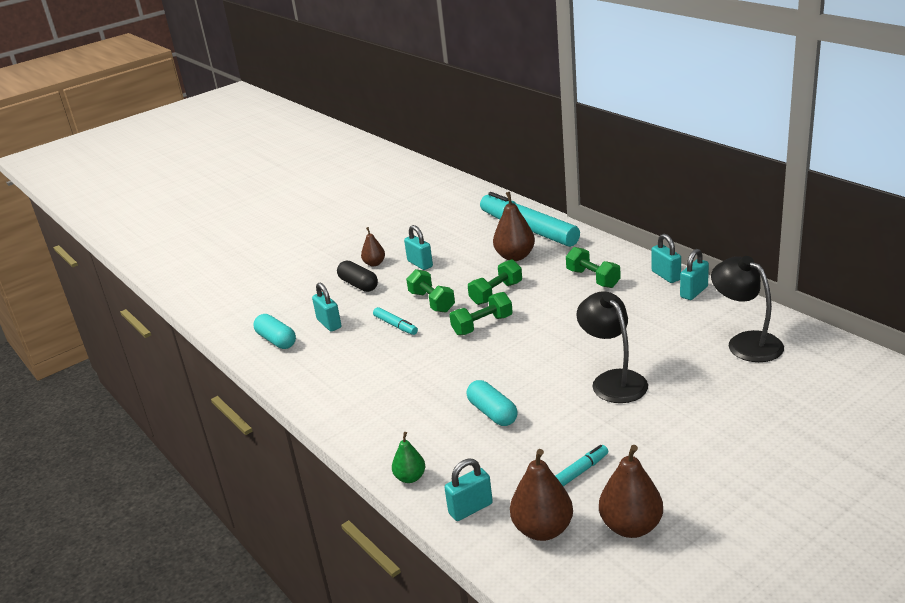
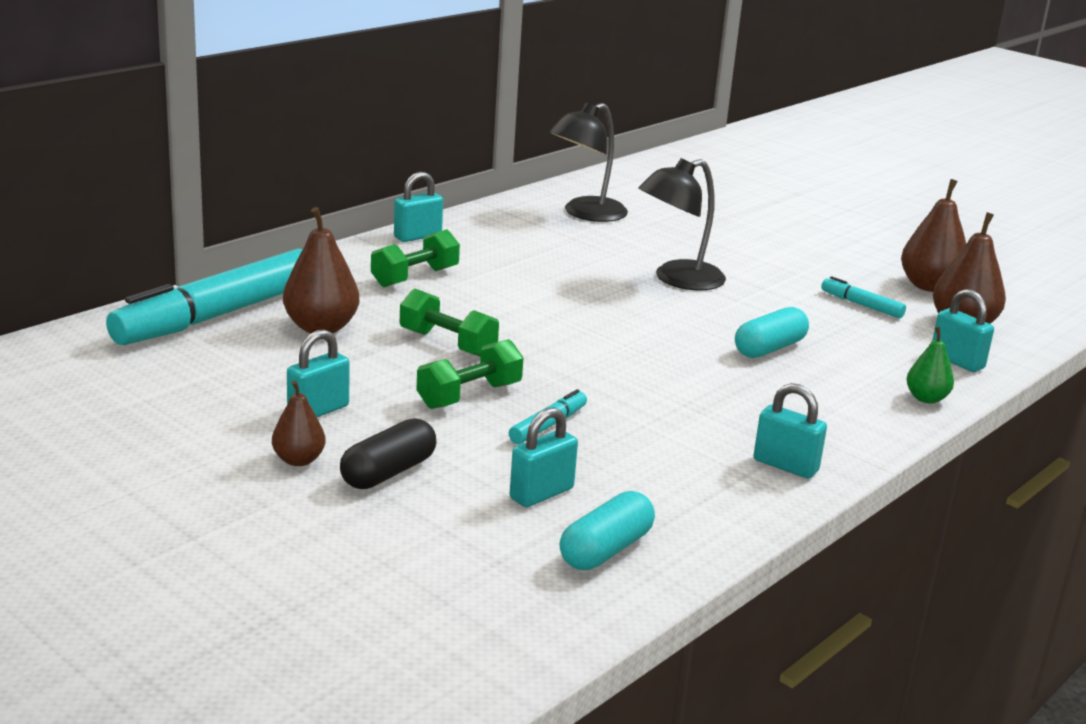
camera: 105 degrees left, 5 degrees down
(482, 325) = (548, 354): green dumbbell -> none
(694, 292) = (466, 226): turquoise padlock -> turquoise padlock (785, 465)

